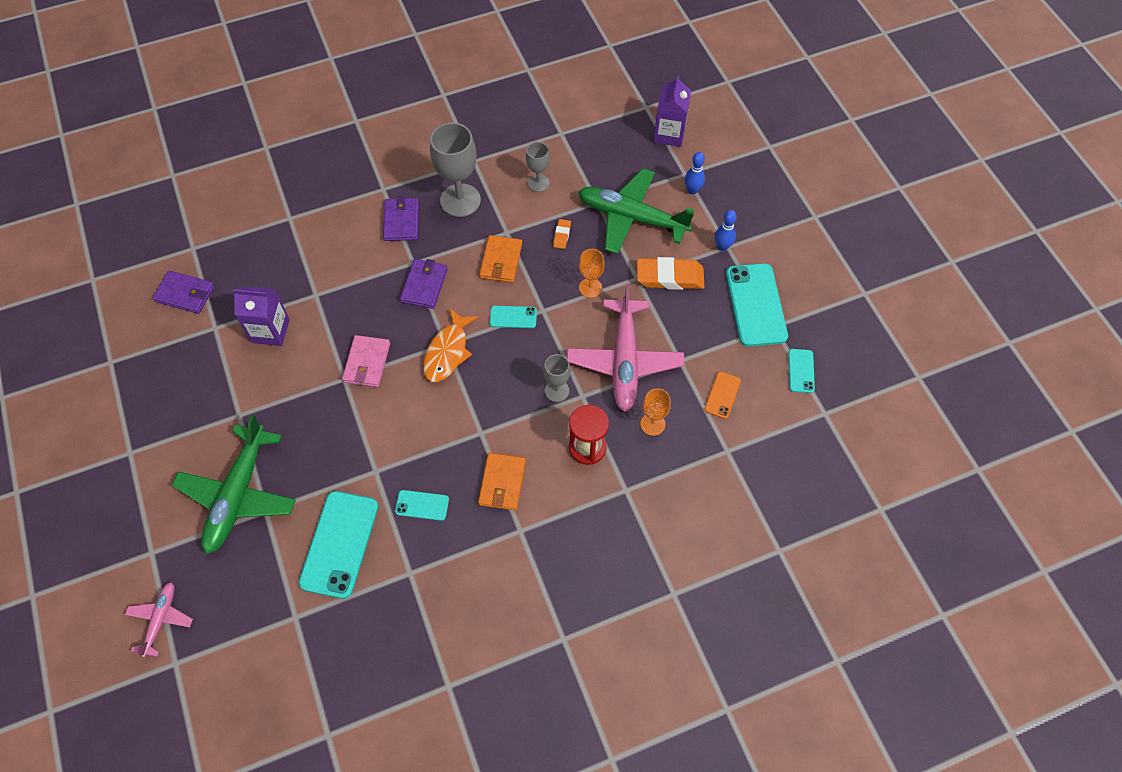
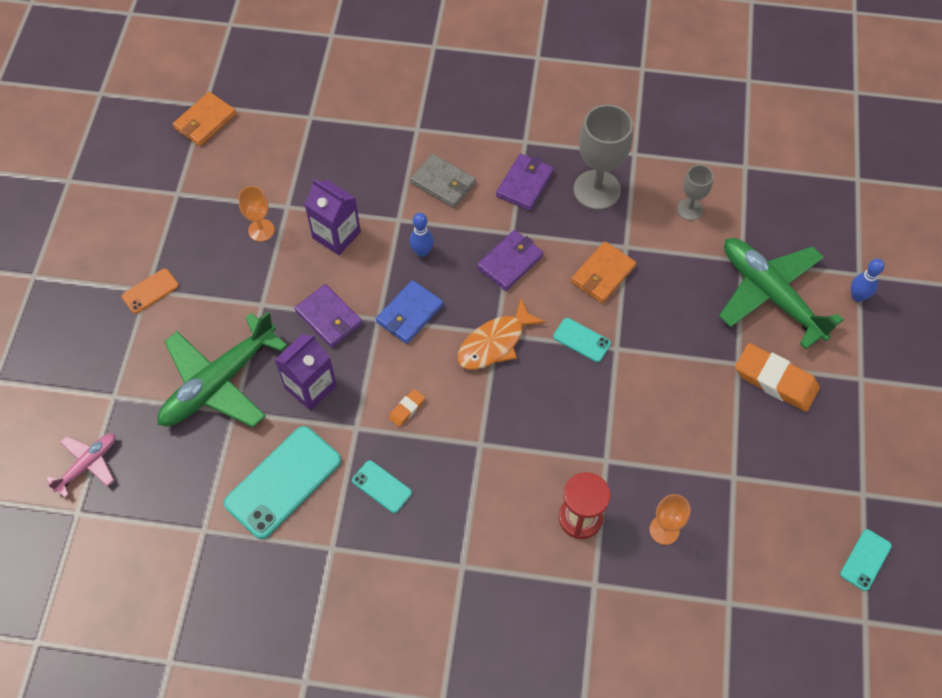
camera: 30 degrees right, 0 degrees up
(185, 294) = (279, 159): purple wallet -> purple wallet (329, 318)
(335, 250) = (443, 183): none -> grey wallet
(367, 363) = (409, 314): pink wallet -> blue wallet
(502, 483) = (473, 507): orange wallet -> orange wallet (205, 121)
(557, 391) = (583, 441): grey goblet -> none
(562, 235) = (682, 278): orange eraser -> orange eraser (407, 409)
(590, 288) = (681, 349): orange goblet -> orange goblet (261, 230)
(624, 360) = (673, 446): pink plane -> none
(669, 134) = (867, 221): purple carton -> purple carton (310, 387)
(722, 247) = (855, 376): blue bowling pin -> blue bowling pin (422, 252)
(722, 395) = (759, 539): orange phone -> orange phone (150, 291)
(756, 305) = (856, 460): turquoise phone -> none

